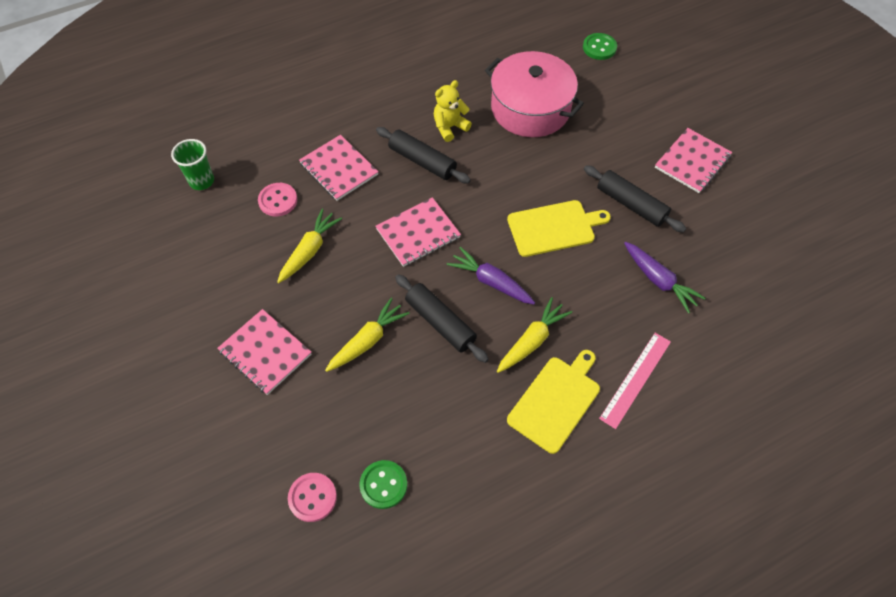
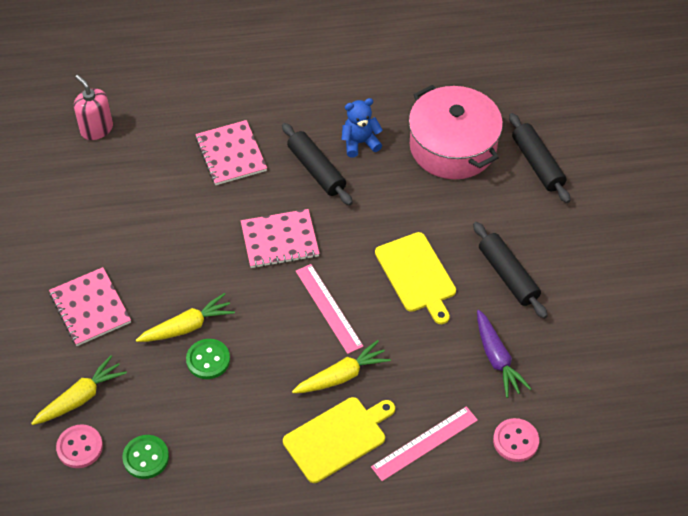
camera: 20 degrees right, 5 degrees down
(202, 181) = (96, 129): green cup -> pink soap dispenser
(278, 200) = (160, 169): pink button -> pink button (515, 441)
(310, 250) = (170, 226): yellow carrot -> yellow carrot (81, 397)
(440, 323) = (262, 331): black rolling pin -> black rolling pin (537, 164)
(449, 127) = (360, 143): yellow teddy bear -> blue teddy bear
(490, 281) = (328, 308): purple carrot -> pink ruler
(554, 227) = (417, 275): yellow cutting board -> yellow cutting board turned 60 degrees clockwise
(599, 48) = (560, 101): green button -> green button (208, 360)
(692, 162) = (596, 251): pink notebook -> none

